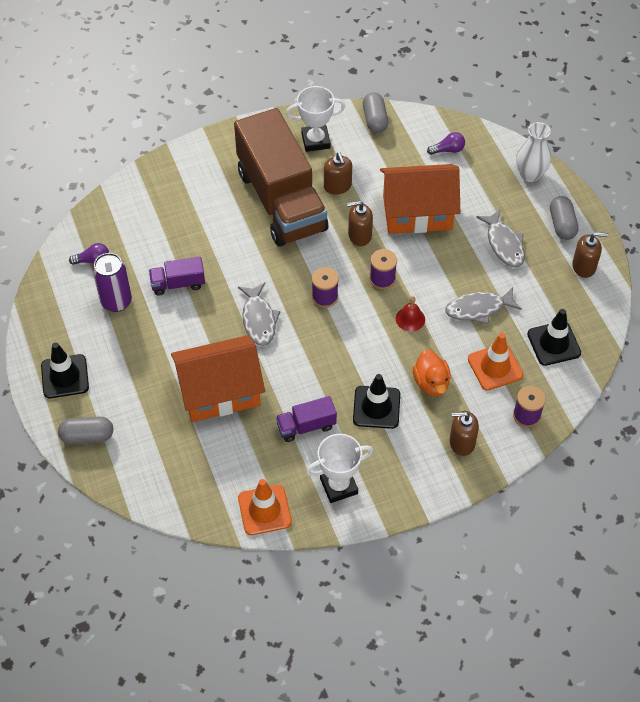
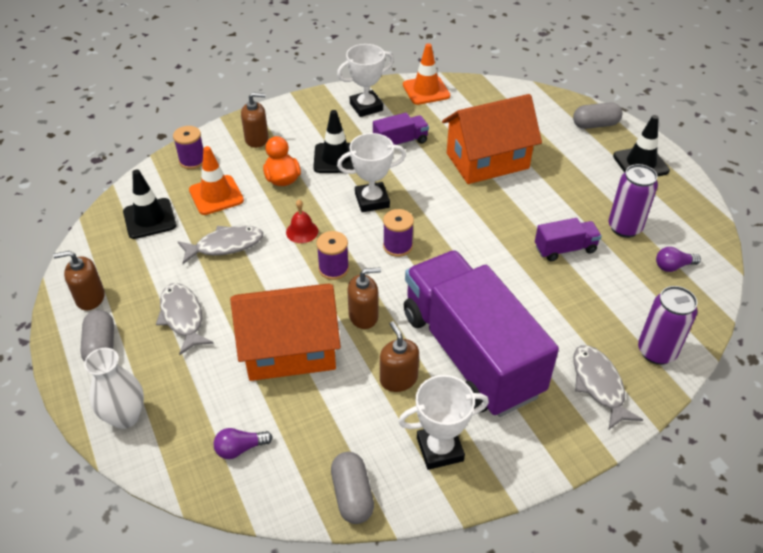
camera: 175 degrees right, 10 degrees down
(142, 192) = (656, 352): none -> purple can
(259, 319) = (465, 221): grey fish -> grey fish (599, 385)
(281, 200) = (470, 353): brown truck -> purple truck
(343, 349) = (372, 200): none -> white trophy

